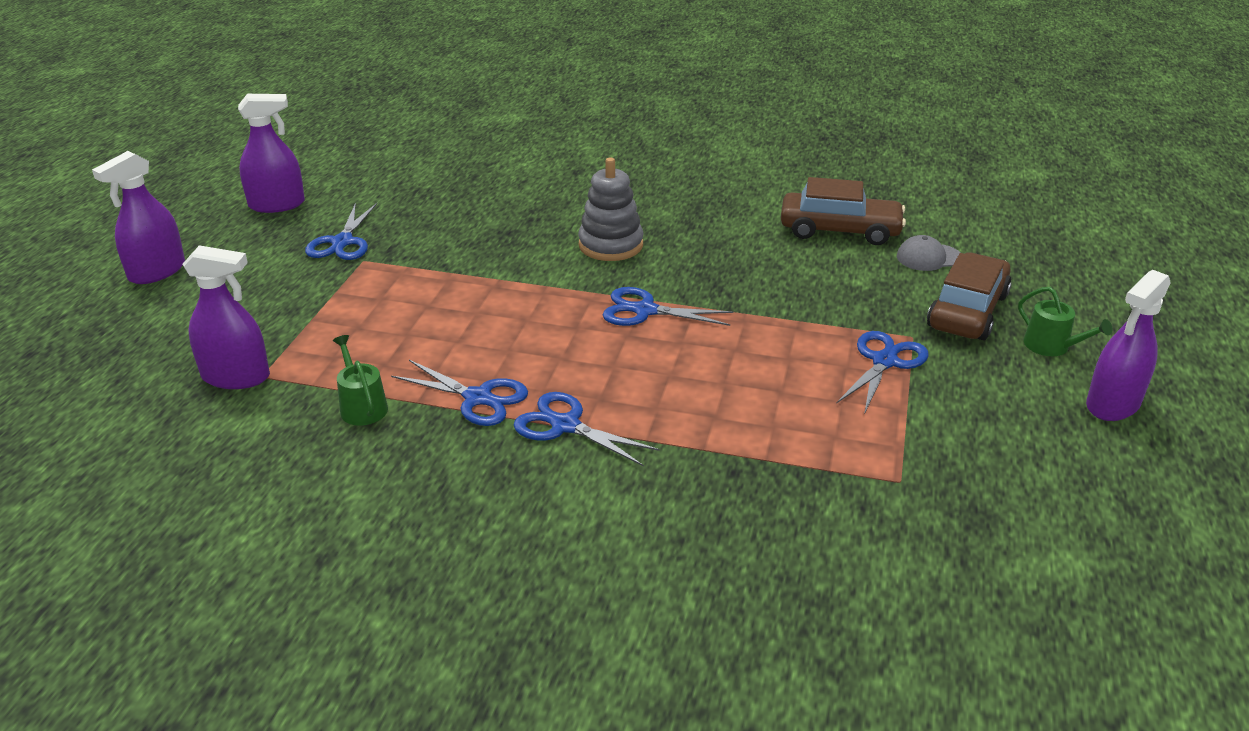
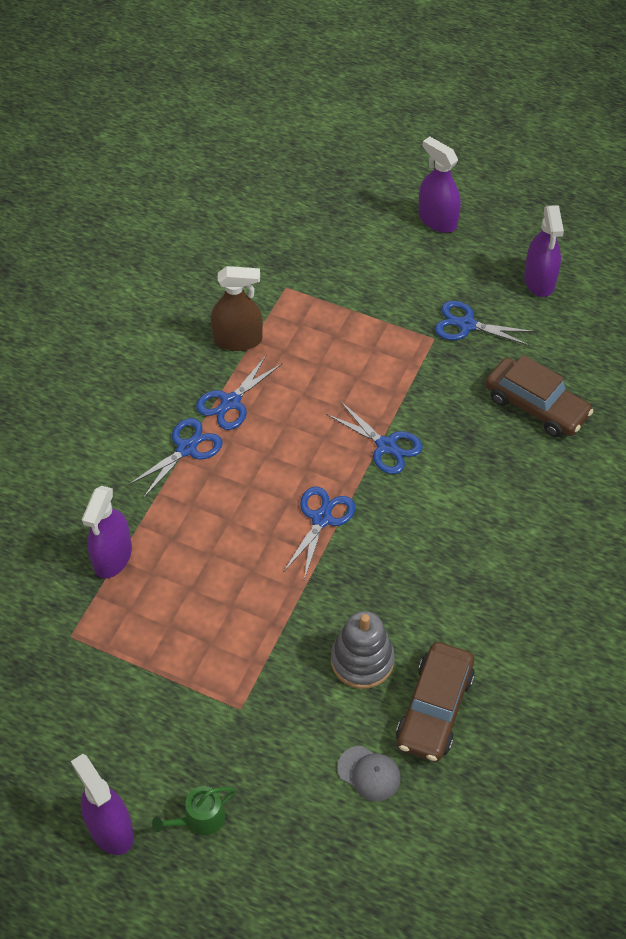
camera: 100 degrees right, 20 degrees up
(236, 377) = (288, 274): purple spray bottle -> purple spray bottle (112, 557)
(362, 406) = (238, 340): green watering can -> brown spray bottle
(611, 245) = (434, 510): grey stacking toy -> grey stacking toy (362, 660)
(884, 361) = (210, 674): blue scissors -> blue scissors (386, 446)
(929, 257) = (369, 773): grey cap -> grey cap turned 120 degrees clockwise
(967, 311) = (269, 770): brown car -> brown car (536, 406)

